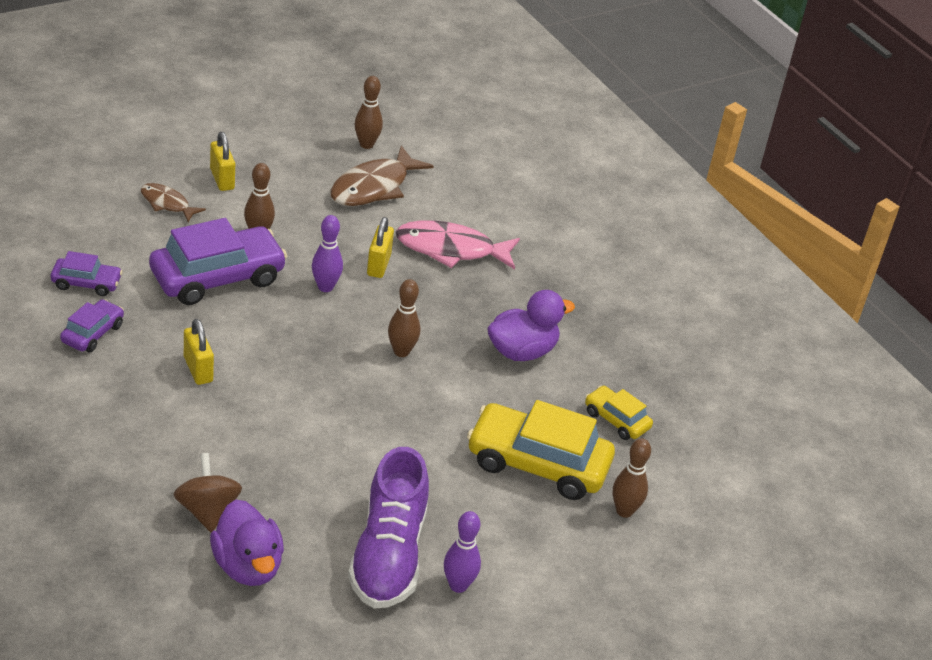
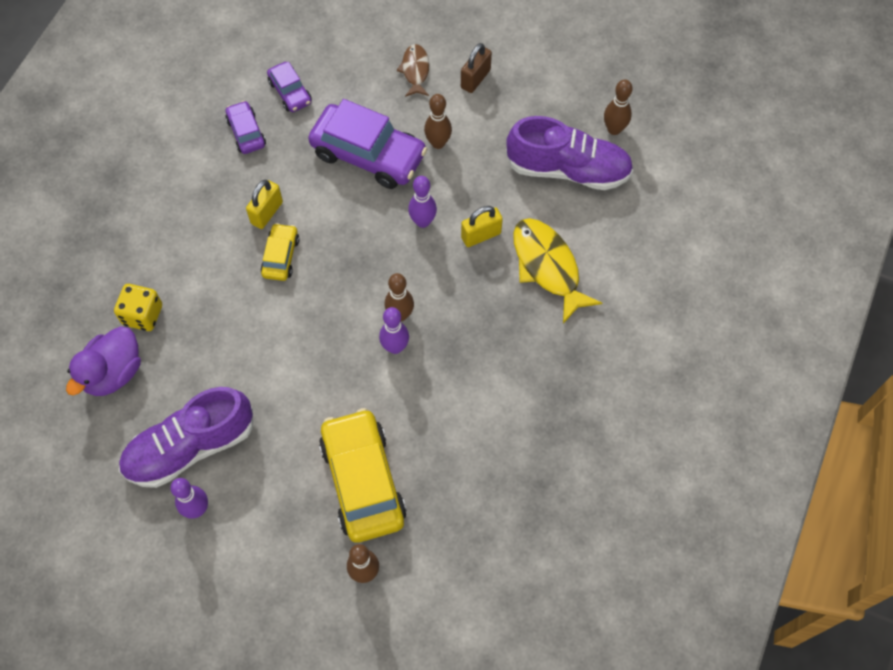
camera: 60 degrees right, 25 degrees up
(92, 333) = (246, 132): purple car -> purple car turned 105 degrees counterclockwise
(207, 511) = (143, 315): brown spinning top -> yellow dice
(222, 179) = (475, 79): yellow padlock -> brown padlock
(374, 187) = (568, 169): brown fish -> purple shoe
(429, 372) = (395, 347): none -> purple bowling pin
(451, 249) = (547, 267): pink fish -> yellow fish
(522, 351) = (477, 390): purple duck -> none
(616, 420) = (461, 504): yellow car -> yellow car (280, 256)

